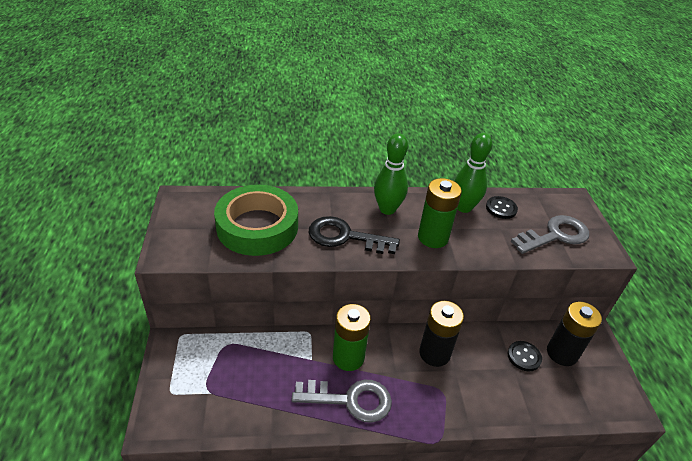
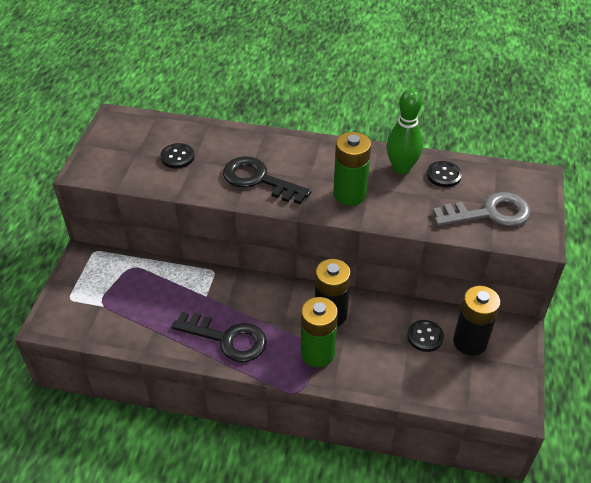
camera: 20 degrees right, 5 degrees up
(257, 227) = (177, 157): green tape -> black button
(348, 357) = (242, 301): green battery -> green battery (317, 353)
(350, 400) = (227, 339): grey key -> black key
(387, 209) = (316, 158): green bowling pin -> none

